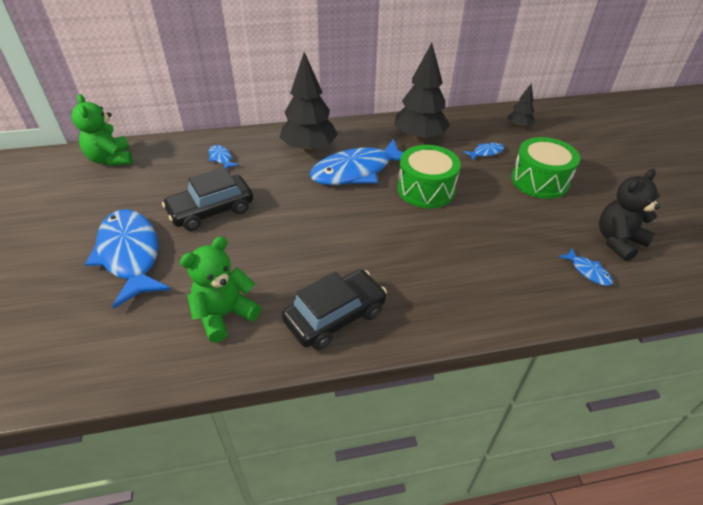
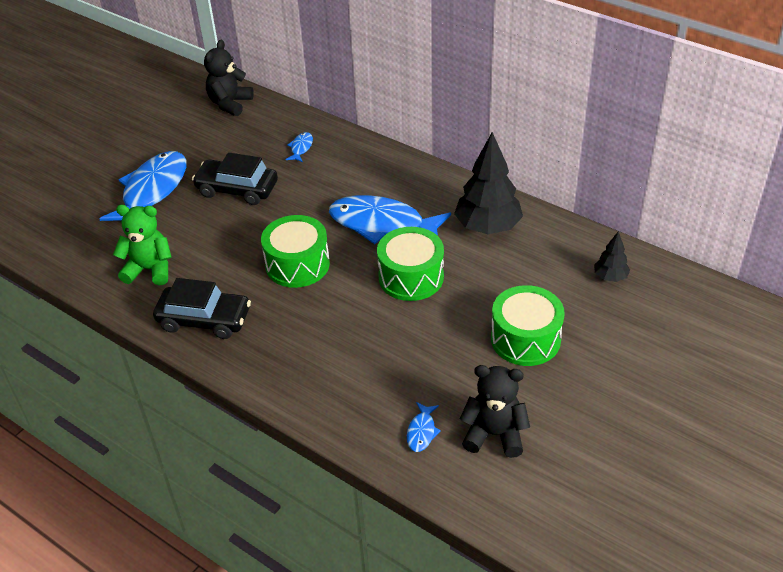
camera: 50 degrees right, 0 degrees up
(111, 159) = (230, 104): green teddy bear -> black teddy bear
(309, 148) = (377, 179): black tree -> none
(342, 230) = (297, 264): none -> green drum
(486, 152) = (524, 281): blue fish -> none

